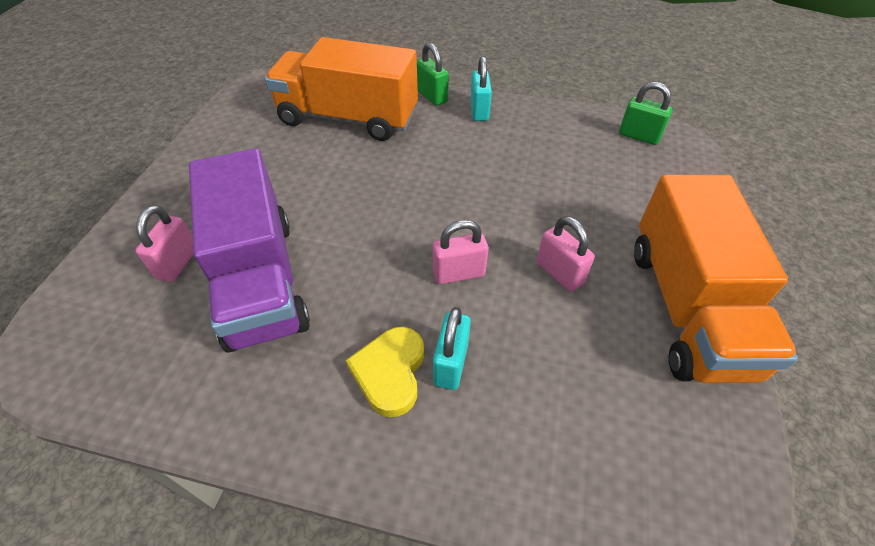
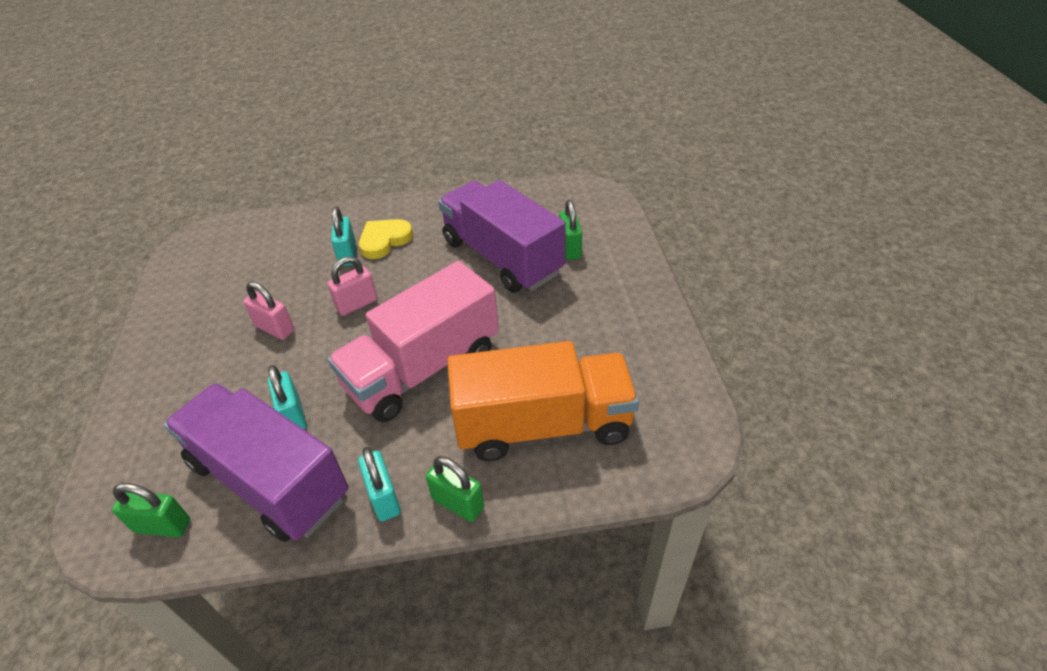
camera: 160 degrees right, 5 degrees down
(177, 263) = (570, 248): pink padlock -> green padlock
(390, 372) = (384, 240): yellow heart -> yellow heart turned 120 degrees counterclockwise
(416, 182) = (423, 368): none -> pink truck
(541, 178) = (293, 415): none -> turquoise padlock
(561, 141) = (269, 480): none -> purple truck
(688, 308) = (173, 334): orange truck -> none

